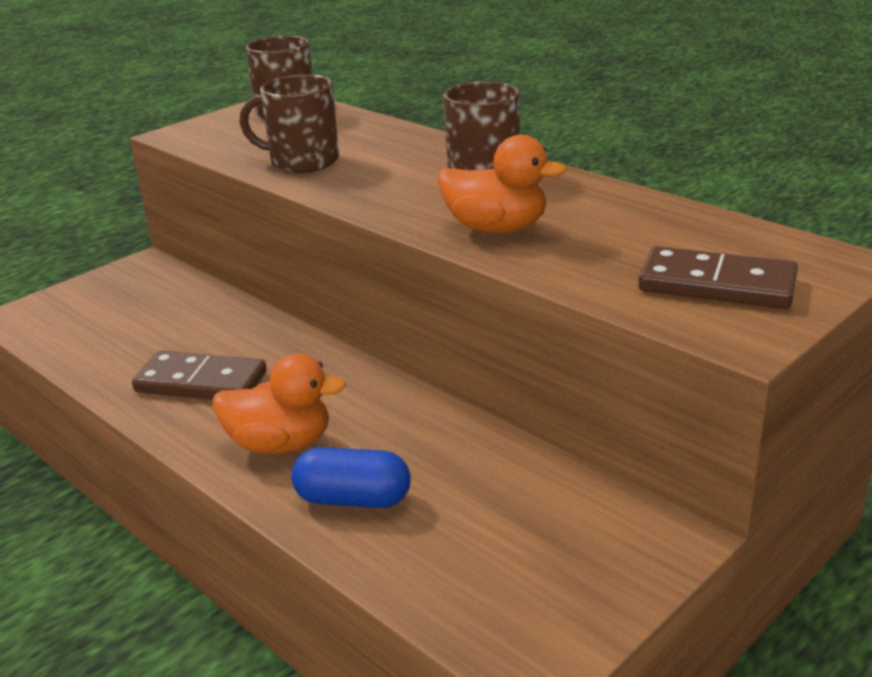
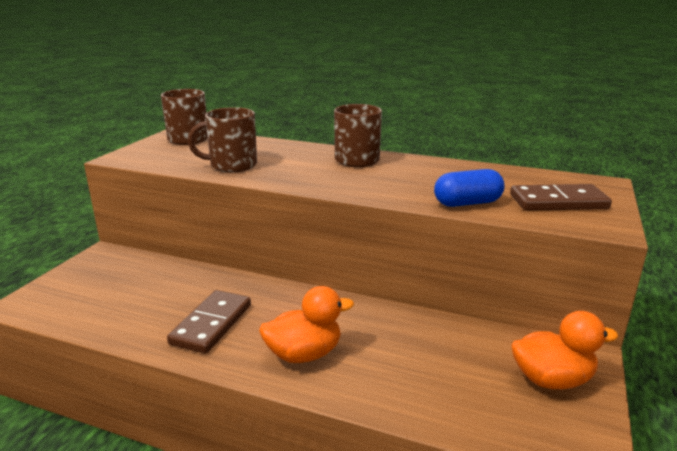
camera: 25 degrees left, 5 degrees down
(201, 382) = (211, 324): brown domino -> brown domino turned 60 degrees counterclockwise
(353, 499) = (385, 379): blue capsule -> blue capsule (467, 203)
(496, 229) = (402, 189): orange duck -> orange duck (552, 380)

